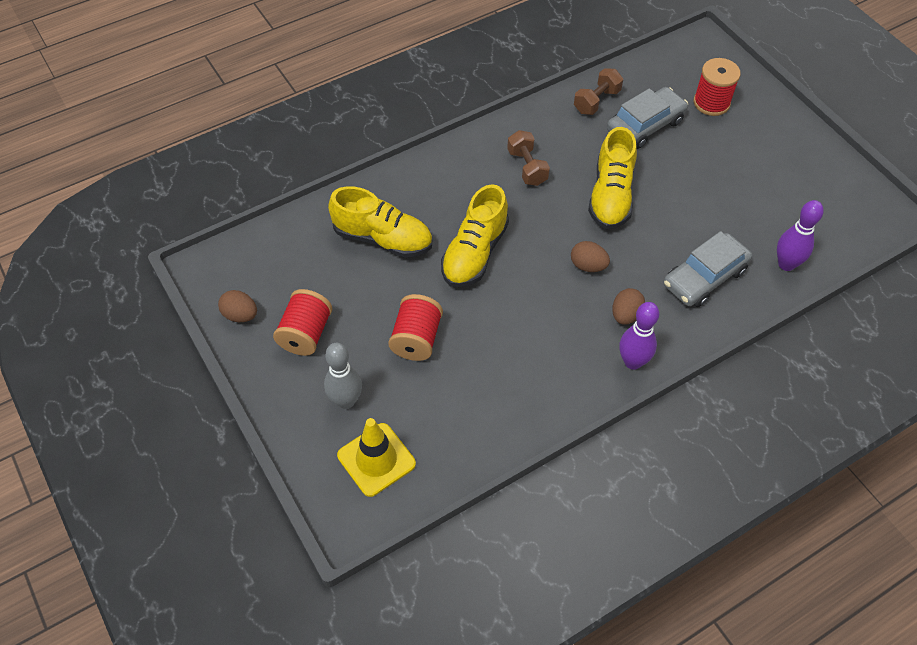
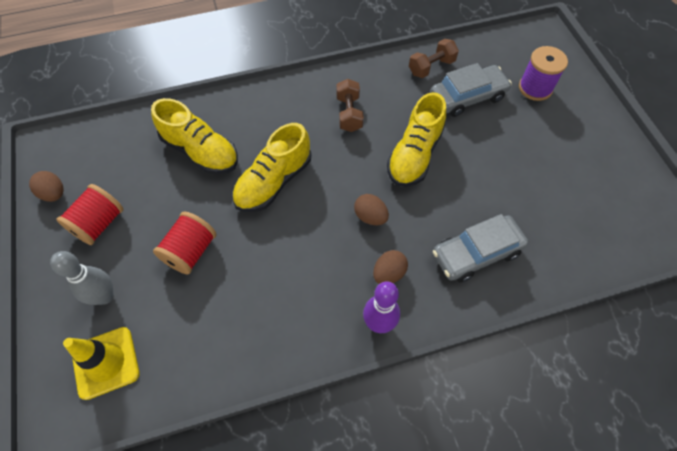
camera: 15 degrees right, 5 degrees up
(711, 103) = (535, 88): red spool -> purple spool
(786, 264) = (561, 258): purple bowling pin -> none

